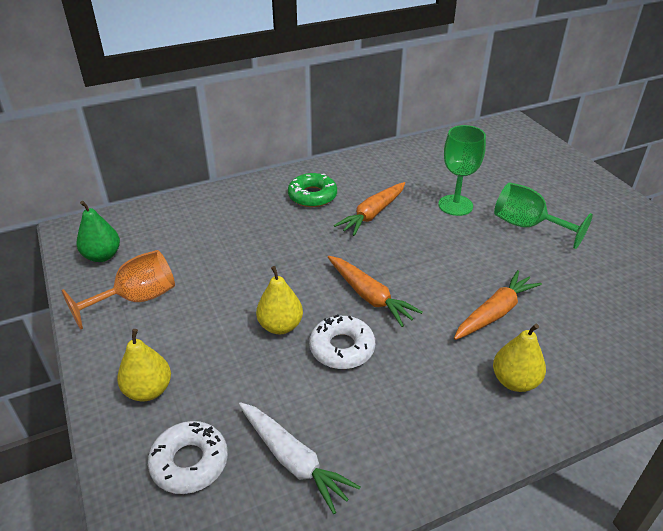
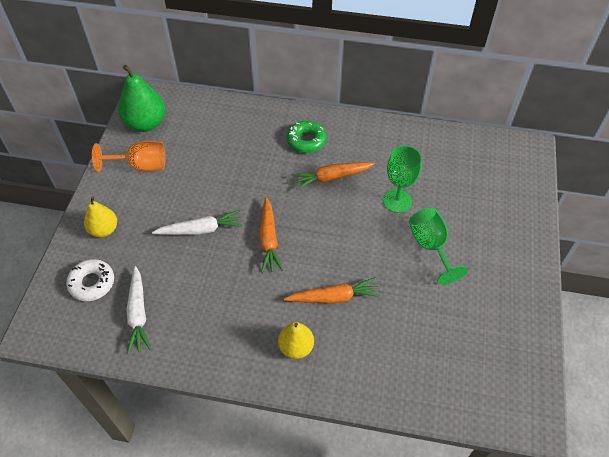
camera: 35 degrees right, 15 degrees up
(102, 256) = (146, 123): green pear -> green pear, size x1.60
(280, 326) = (200, 230): yellow pear -> white carrot
(342, 348) = (220, 265): white donut -> none

